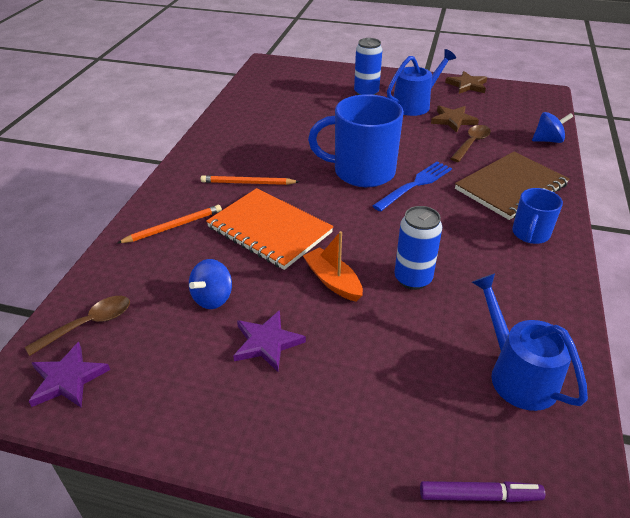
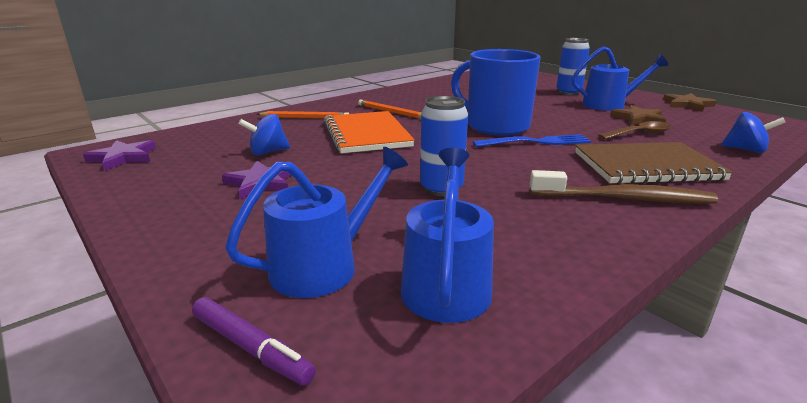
camera: 35 degrees right, 15 degrees down
(89, 324) = (178, 141): brown spoon -> none
(333, 281) = (368, 169): orange boat -> none
(433, 404) = (323, 266): none -> blue watering can
(530, 234) = (624, 199): blue mug -> brown toothbrush

